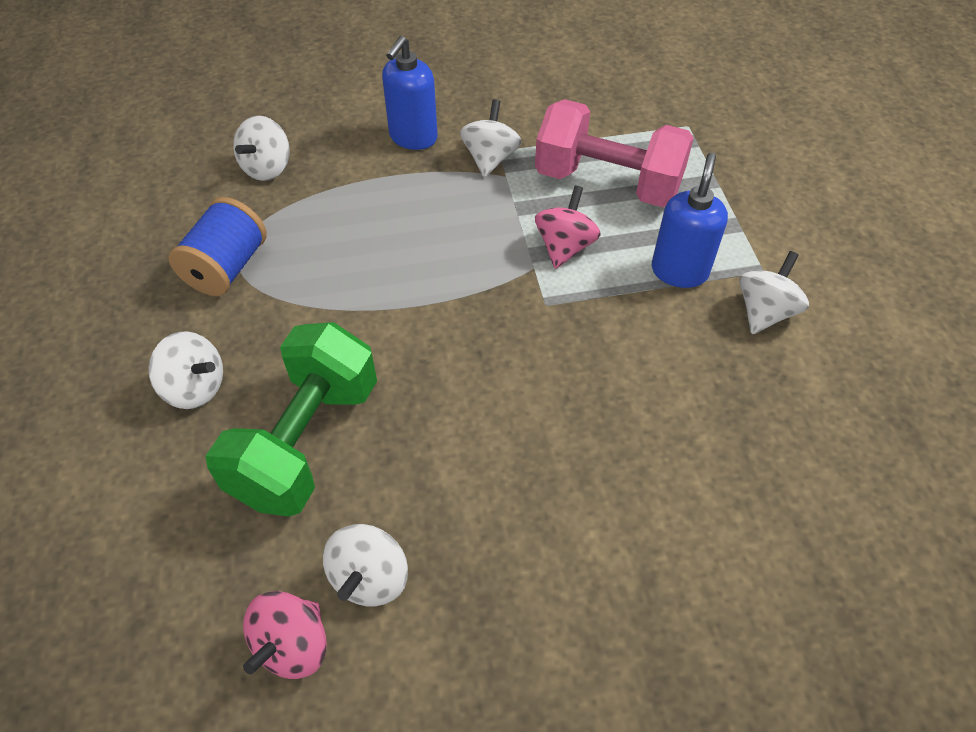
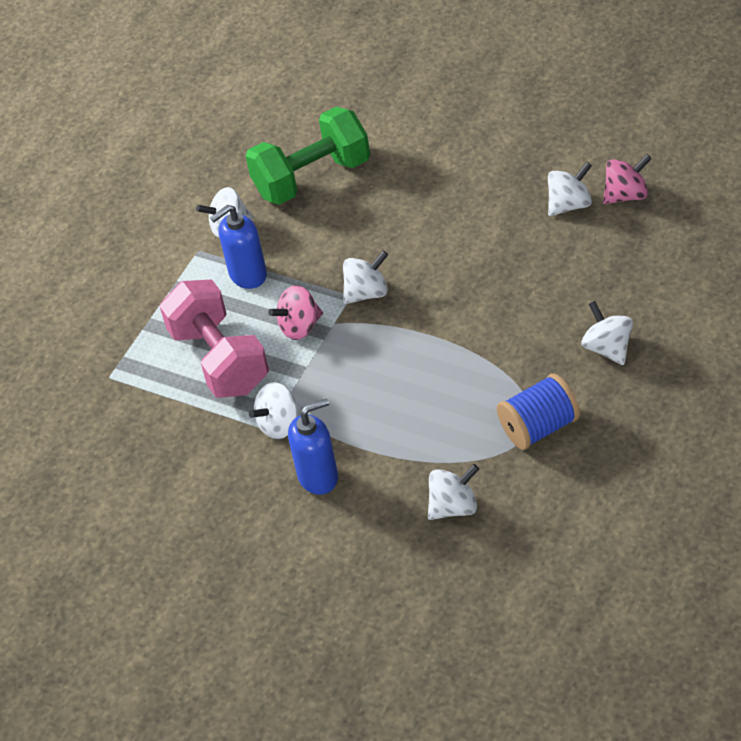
camera: 135 degrees left, 5 degrees down
(306, 441) = (559, 284): green dumbbell -> green dumbbell (312, 178)
(530, 316) = (367, 293): none -> white spinning top

